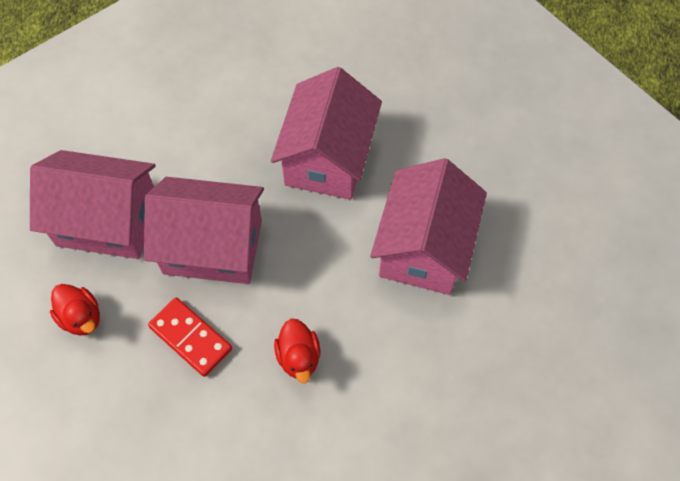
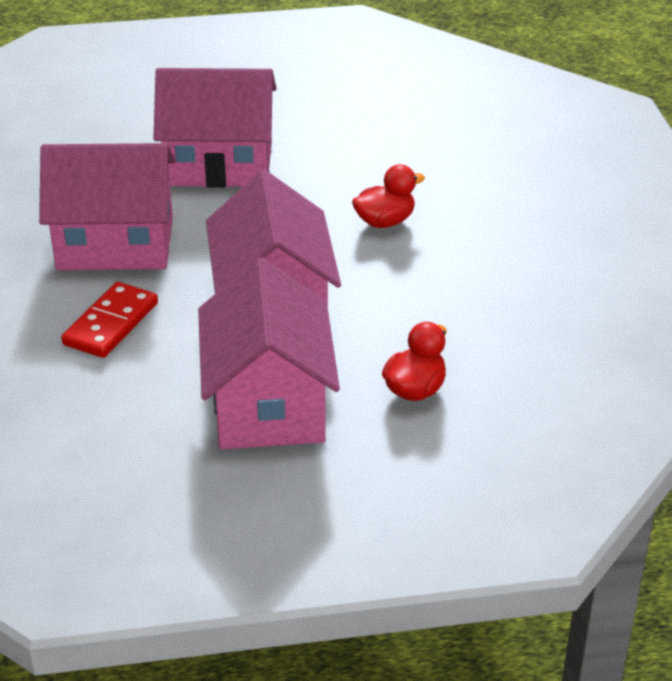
camera: 105 degrees left, 25 degrees down
(191, 338) = (399, 298): red domino -> red domino (111, 324)

